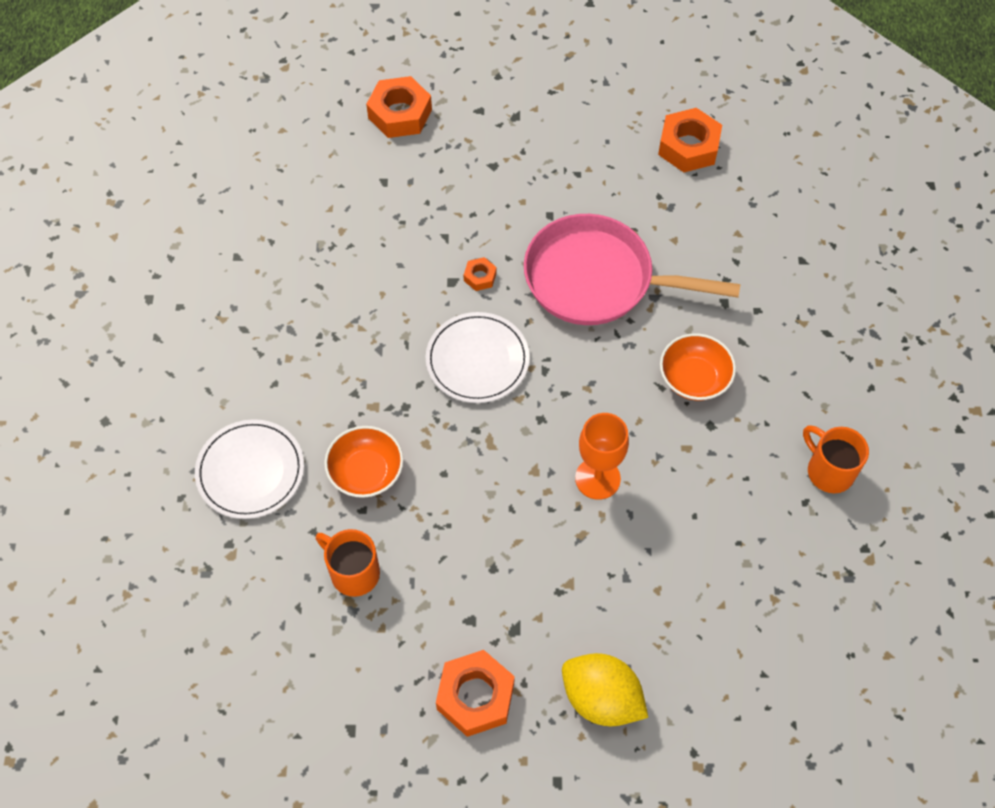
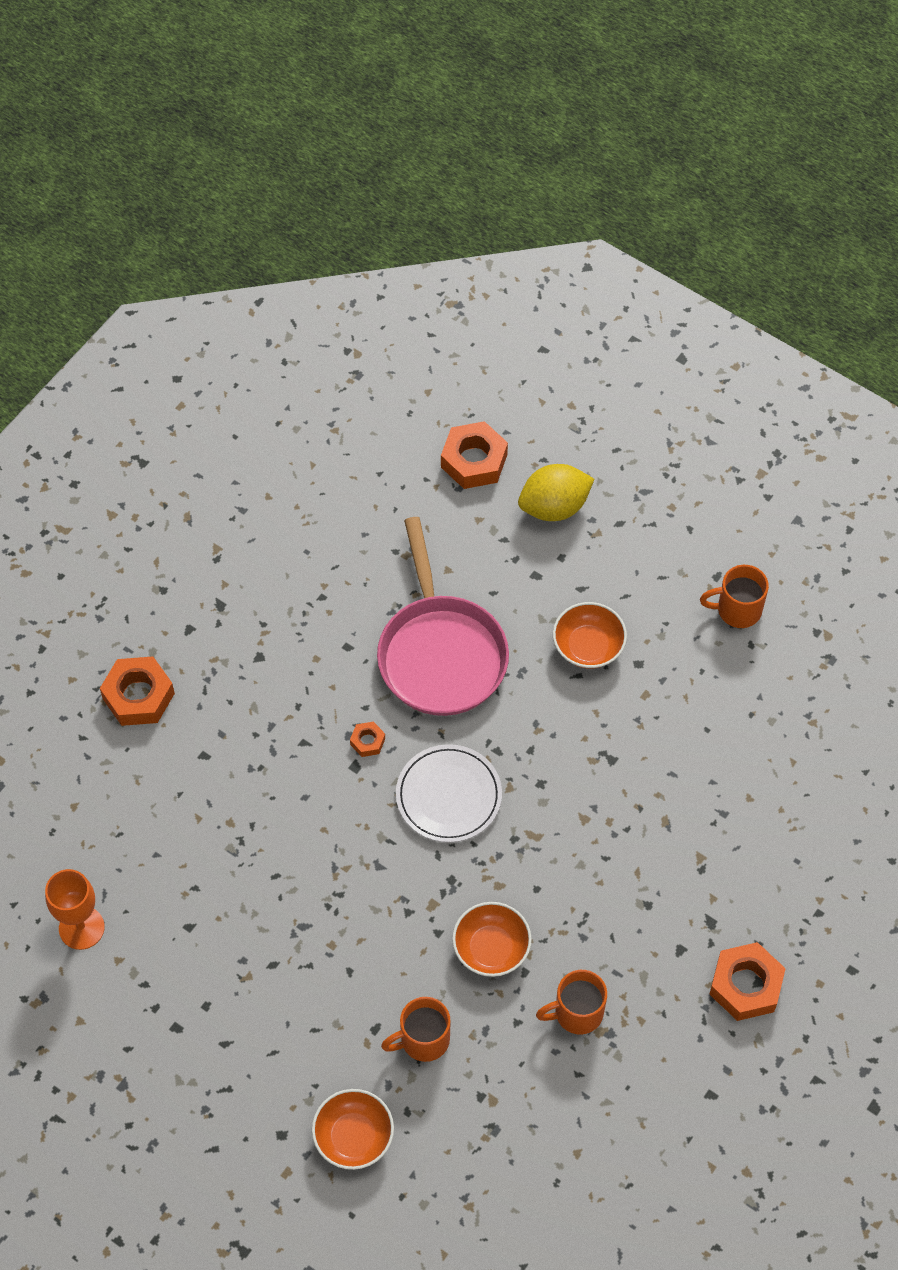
camera: 55 degrees left, 0 degrees up
(135, 472) = (353, 1136): none -> orange bowl
(250, 471) = (423, 1040): white plate -> orange mug
(597, 279) = (440, 654): pink pan -> pink pan turned 60 degrees counterclockwise
(597, 478) = (625, 777): orange goblet -> orange goblet (81, 928)
(601, 698) = (808, 896): yellow lemon -> yellow lemon (554, 507)
(688, 146) = (363, 494): orange nut -> orange nut (474, 461)

